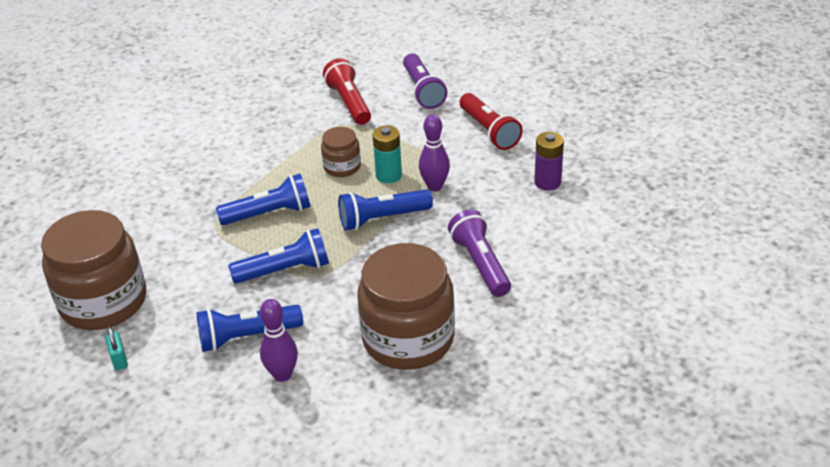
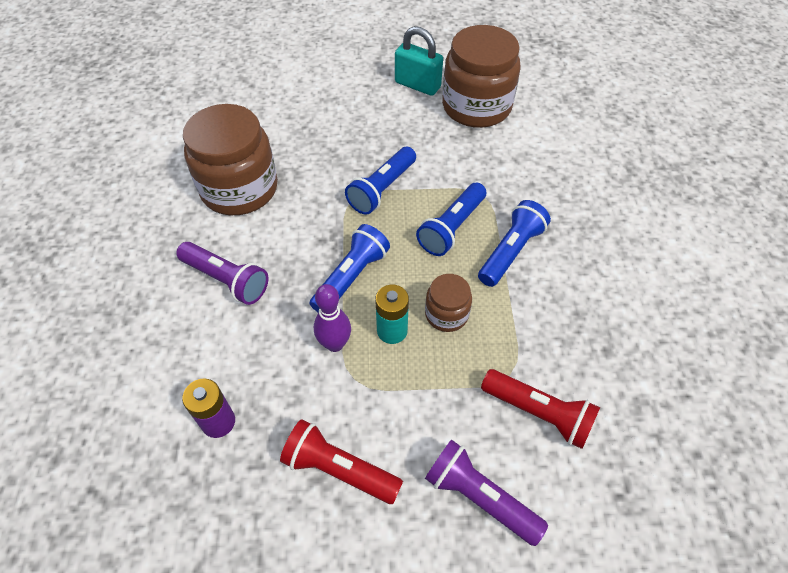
camera: 140 degrees right, 15 degrees up
(119, 359) = (417, 85): turquoise padlock -> turquoise padlock, size x2.00
(247, 337) = (354, 134): blue flashlight -> blue flashlight (511, 252)
(282, 374) = (305, 126): purple bowling pin -> none

